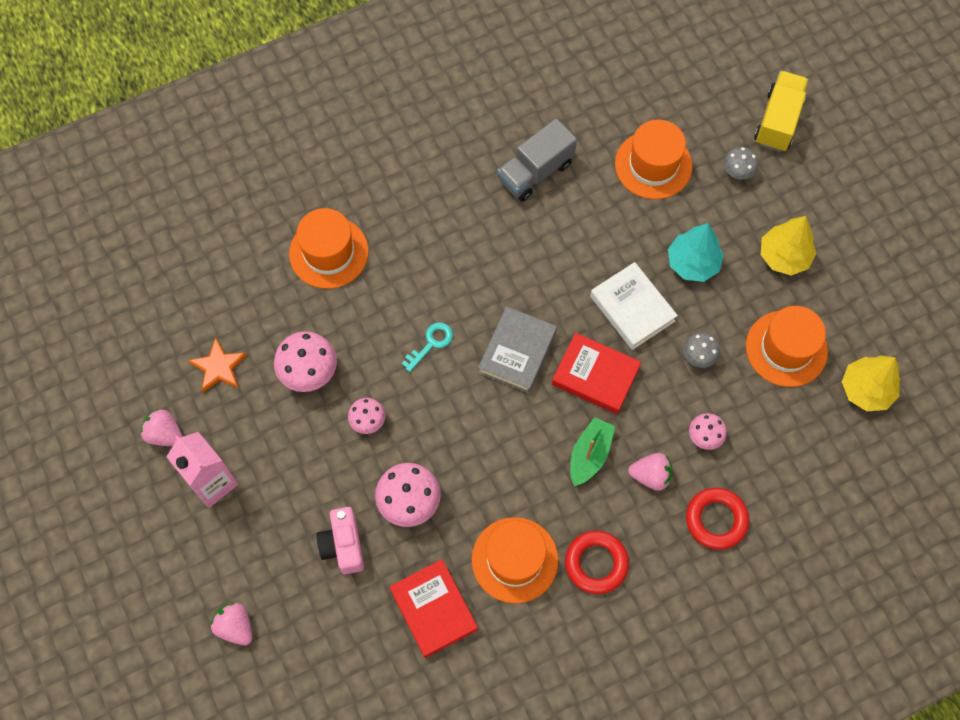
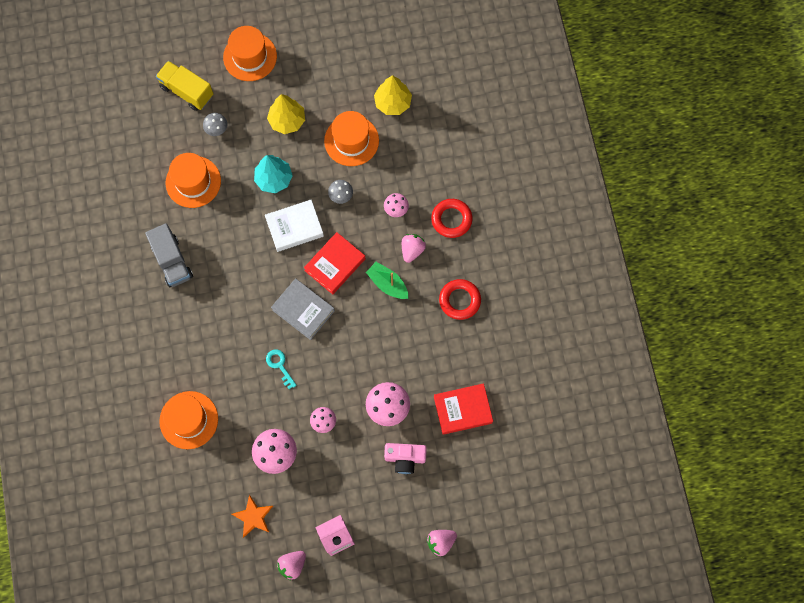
camera: 75 degrees left, 5 degrees up
(515, 560) = (444, 350): orange hat -> orange hat (250, 57)

